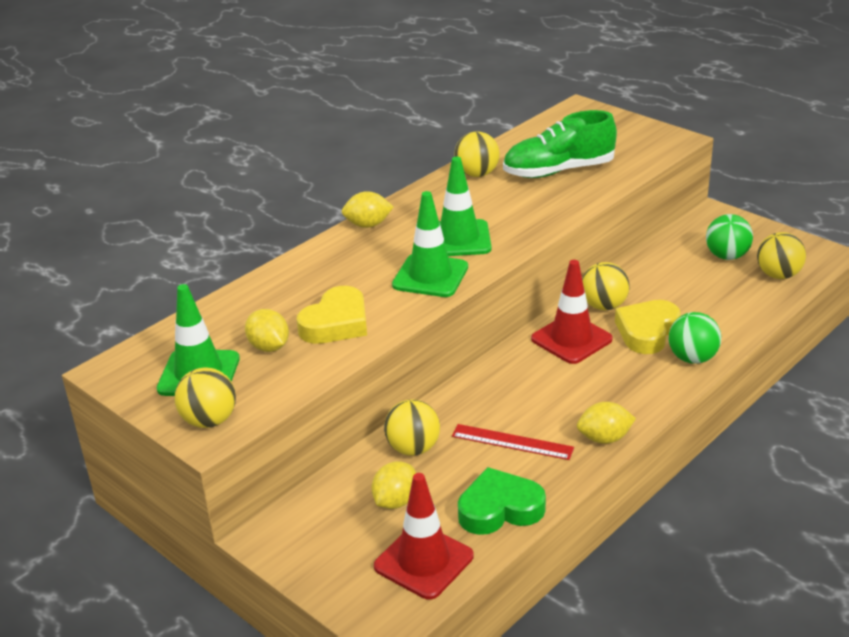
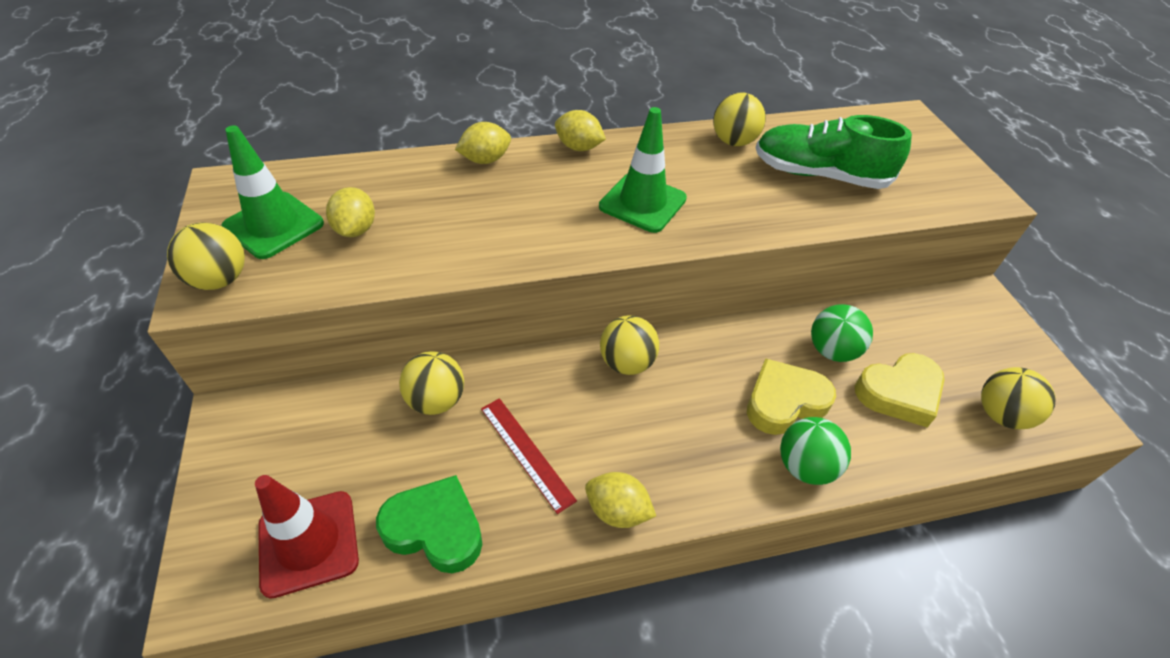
camera: 30 degrees right, 15 degrees up
(336, 323) = (436, 236): yellow heart -> yellow heart (899, 393)
(395, 501) = (361, 451): yellow lemon -> yellow lemon (485, 160)
(430, 276) = (572, 230): green traffic cone -> none
(571, 339) = (698, 365): red traffic cone -> none
(604, 306) = (766, 344): yellow ball -> yellow ball (626, 363)
(727, 256) = (956, 357): green ball -> green ball (832, 350)

